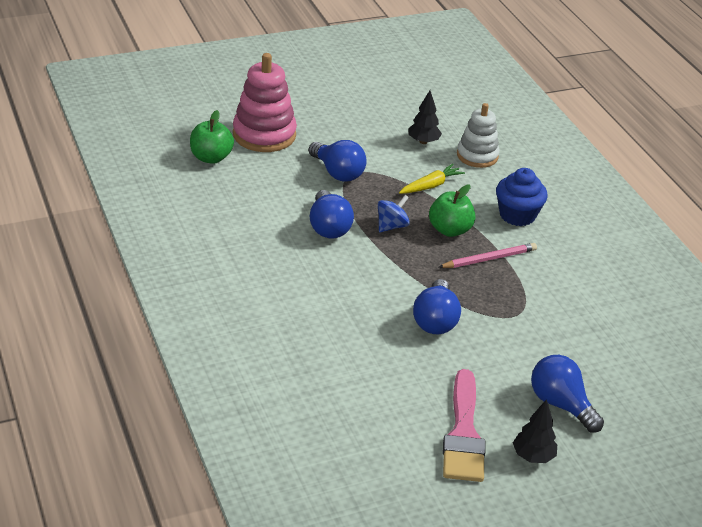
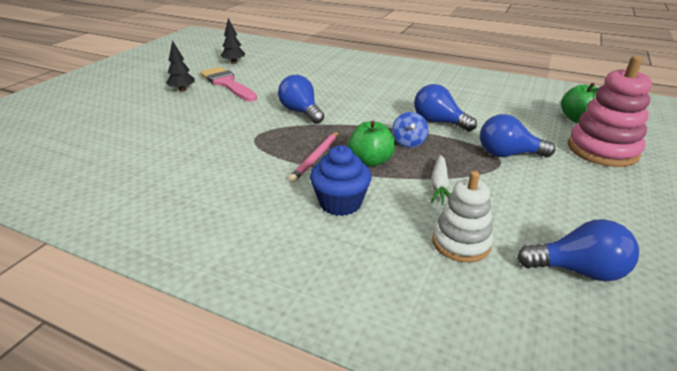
camera: 140 degrees right, 5 degrees down
(423, 141) = (523, 224): black tree -> black tree (234, 62)
(430, 186) = (439, 185): yellow carrot -> white carrot
(561, 404) = (183, 111): blue light bulb -> blue light bulb (578, 270)

